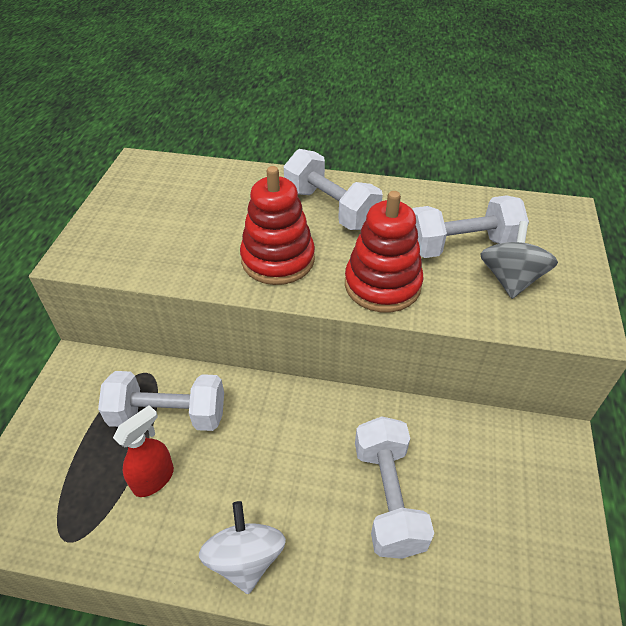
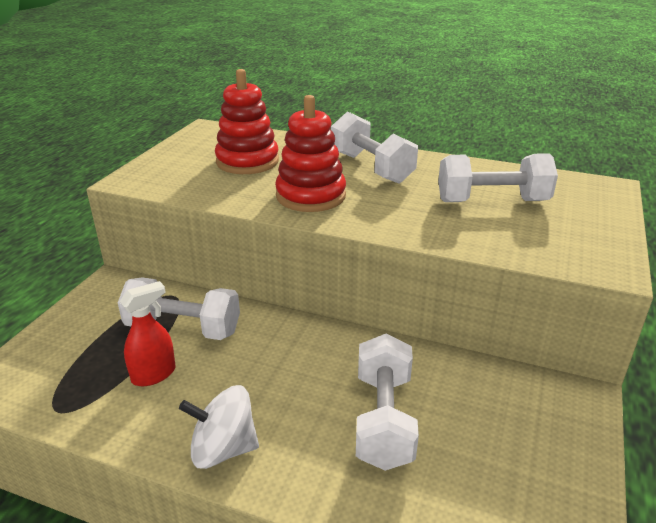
camera: 10 degrees right, 15 degrees down
(245, 559) = (223, 449): white spinning top -> white spinning top turned 90 degrees counterclockwise
(382, 285) = (405, 220): red stacking toy -> red stacking toy (247, 161)
(510, 279) = (536, 228): grey spinning top -> none

